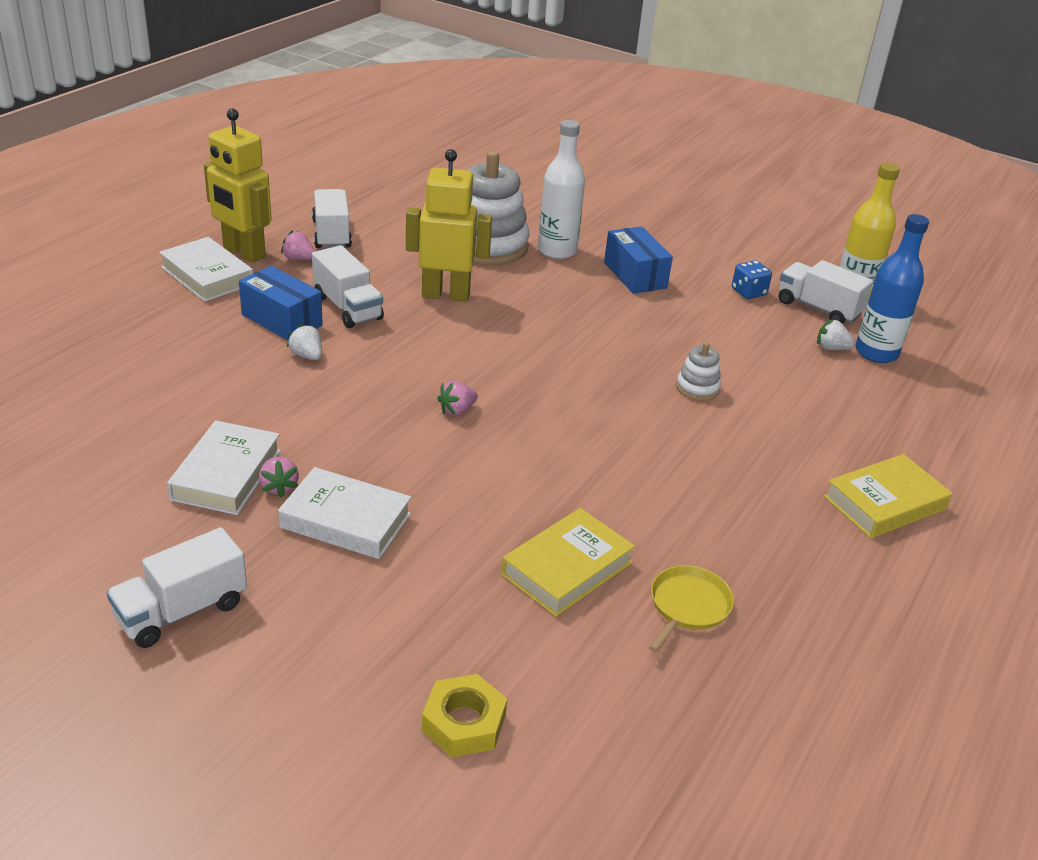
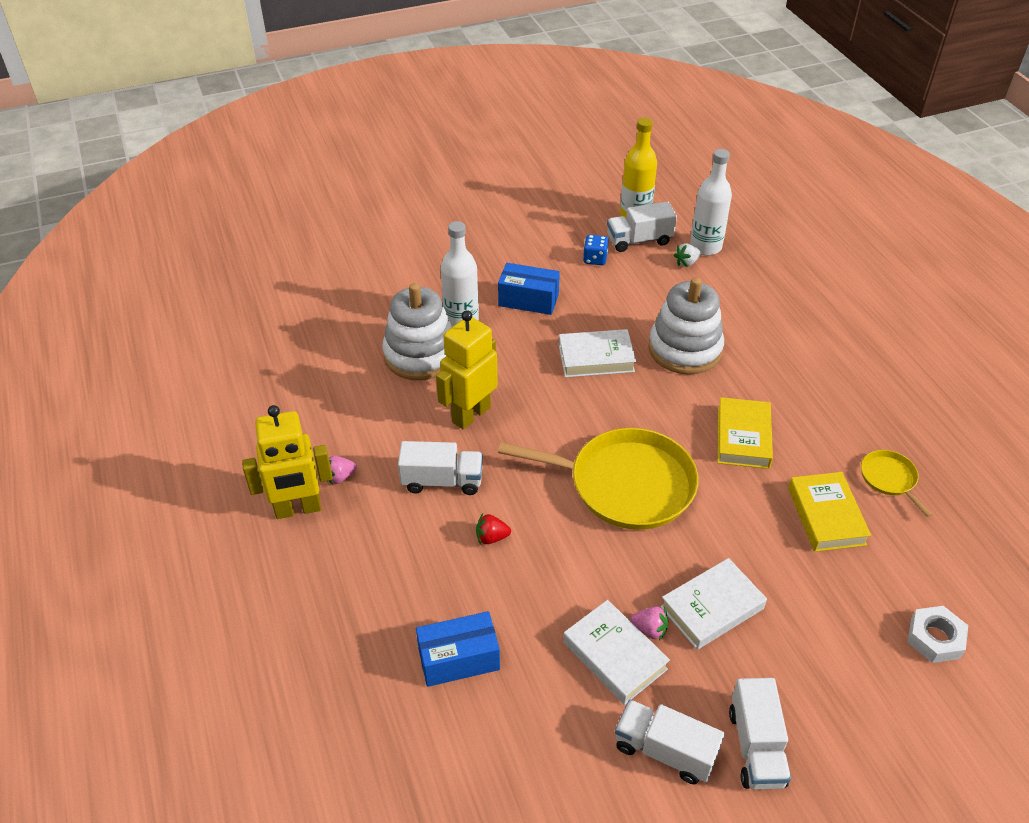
camera: 50 degrees left, 10 degrees up
(207, 276) = (315, 550): white book -> white book (596, 358)
(282, 320) = (427, 530): blue box -> blue box (459, 659)
(307, 356) = (491, 537): white strawberry -> red strawberry
(331, 234) = (319, 438): white truck -> white truck (664, 750)
(457, 410) = (625, 484): pink strawberry -> yellow pan
(464, 722) = (935, 638): yellow nut -> white nut
(697, 388) = (685, 349): white stacking toy -> white stacking toy, size x2.19
(876, 353) = (705, 247): blue bottle -> white bottle
(885, 503) = (849, 339): yellow book -> yellow book (743, 437)

